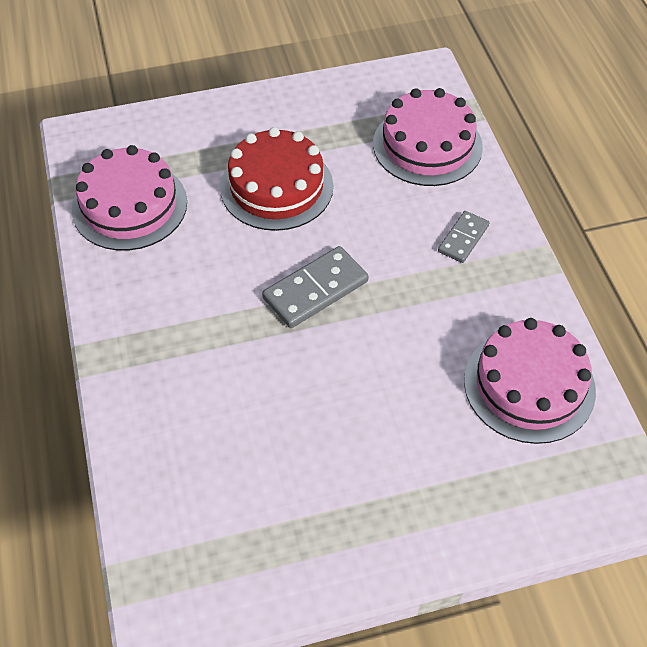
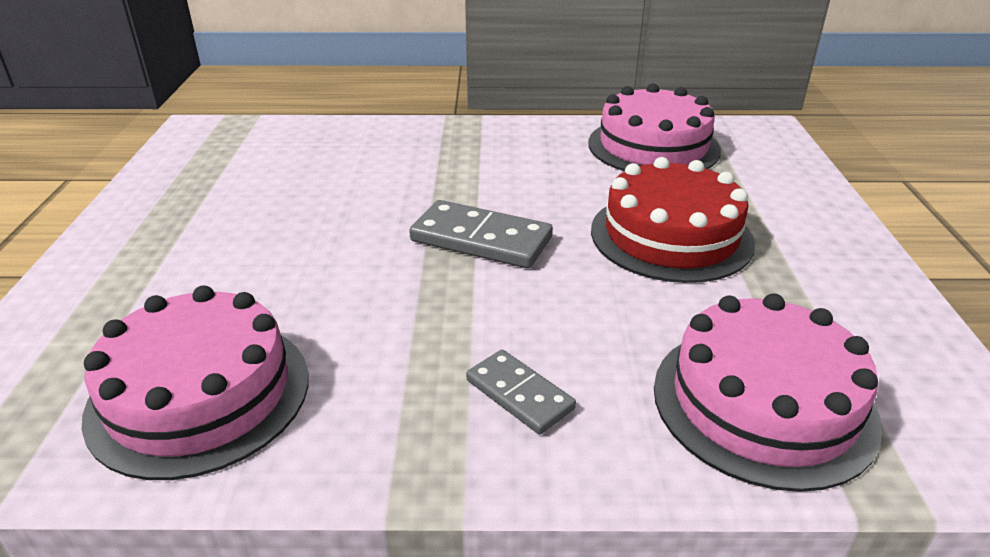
camera: 105 degrees right, 20 degrees down
(315, 290) = (481, 240): grey domino -> grey domino turned 45 degrees counterclockwise

